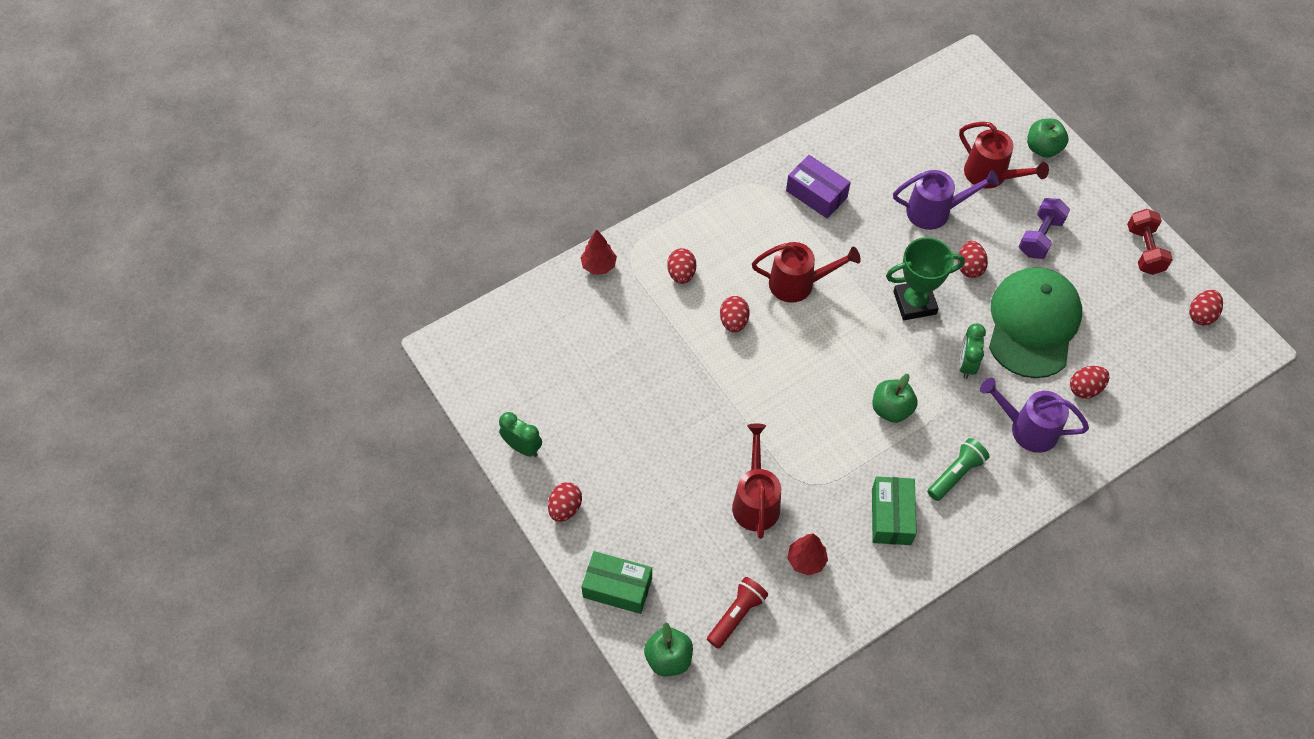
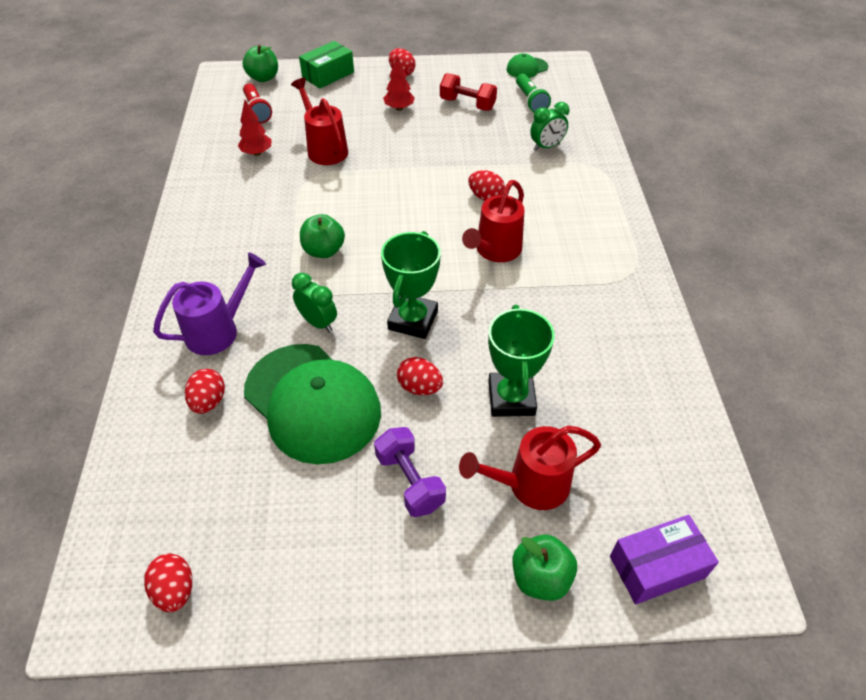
camera: 120 degrees right, 10 degrees down
(479, 384) = (527, 68): none -> green cap
(522, 447) = (462, 70): green clock -> green clock (546, 147)
(599, 266) = (595, 148): red tree -> red tree (399, 108)
(681, 274) = (556, 187): red egg -> none
(755, 500) = (324, 148): red watering can -> red watering can turned 150 degrees counterclockwise
(816, 194) = (594, 310): purple box -> purple box (657, 567)
(891, 516) = (240, 207): green box -> none
(935, 211) = (511, 398): purple watering can -> green trophy
(956, 474) = (231, 260): green flashlight -> green flashlight (530, 101)
(1144, 250) = (308, 592): red dumbbell -> red dumbbell (467, 104)

